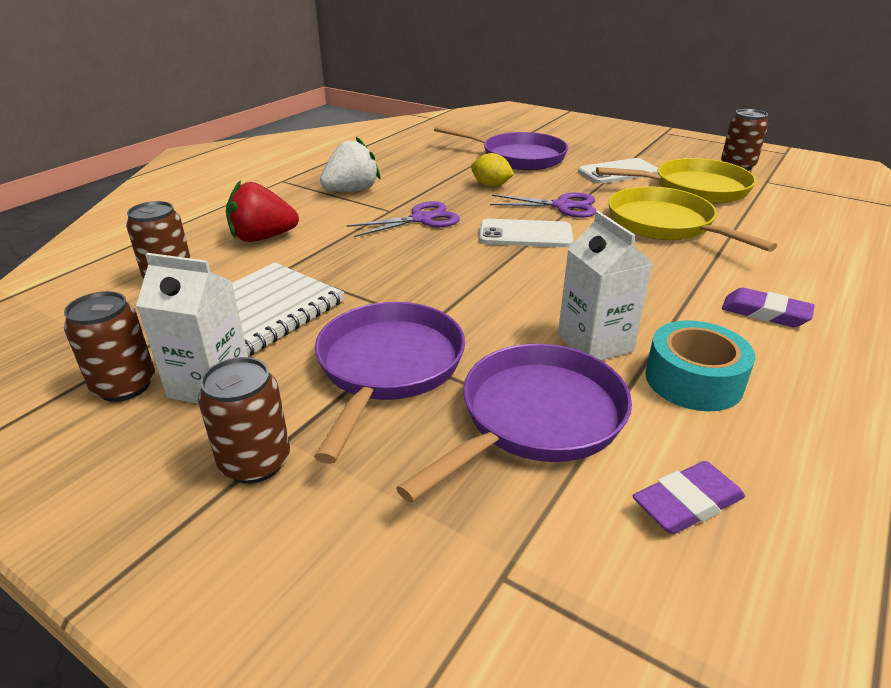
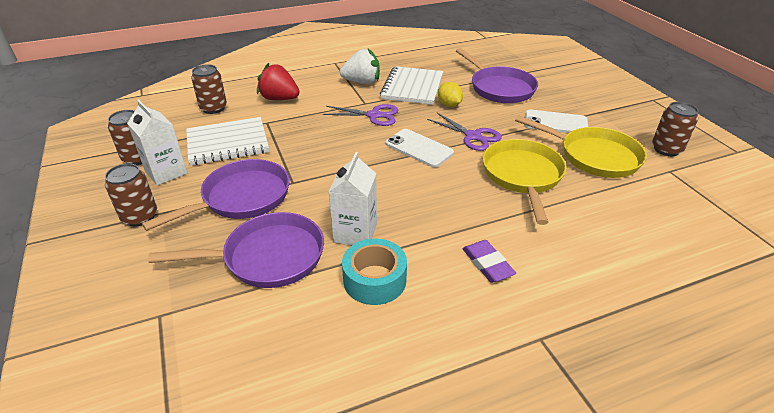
camera: 35 degrees right, 5 degrees up
(423, 180) = (412, 87): none -> white notebook
(687, 503) = (272, 334): purple eraser -> none

